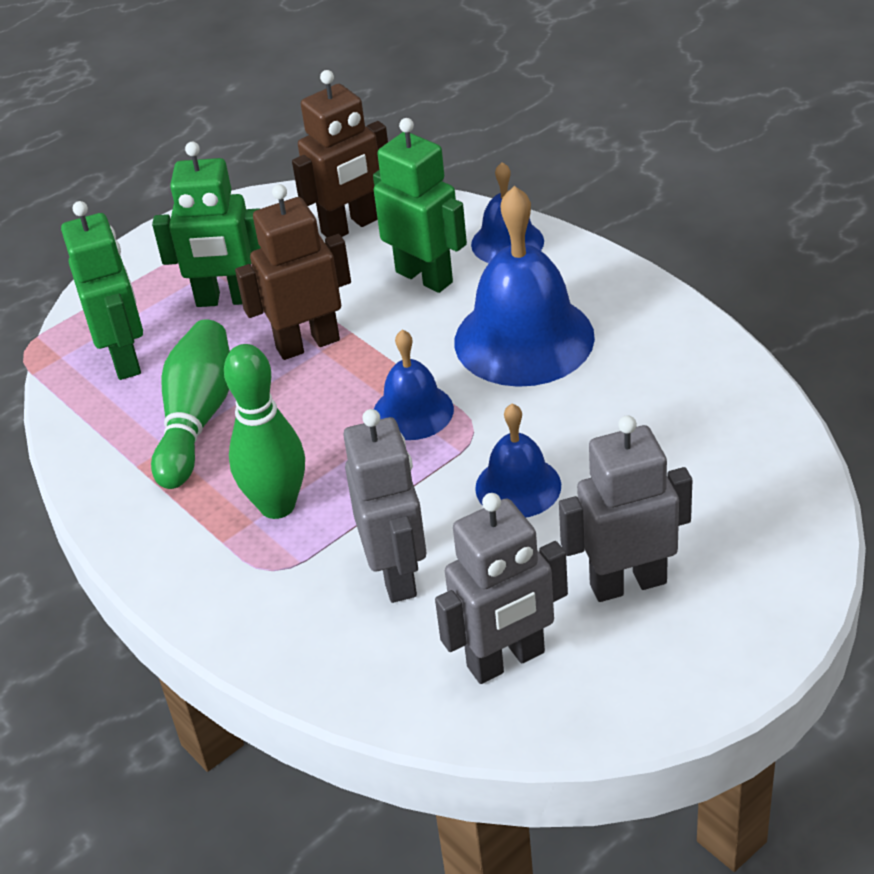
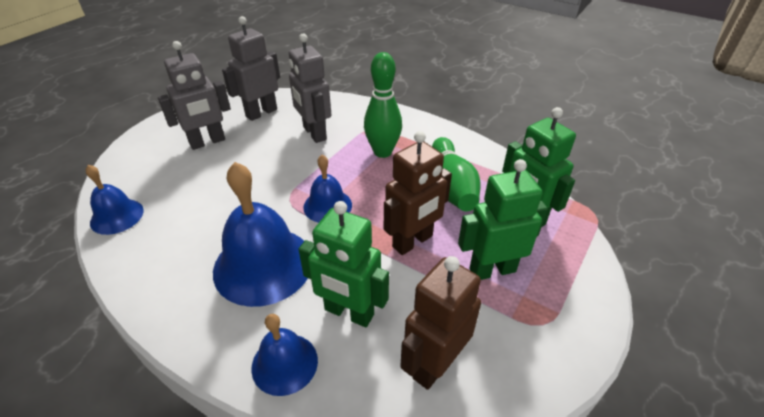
camera: 160 degrees right, 0 degrees up
(518, 486) = (261, 174): blue bell -> blue bell (117, 216)

